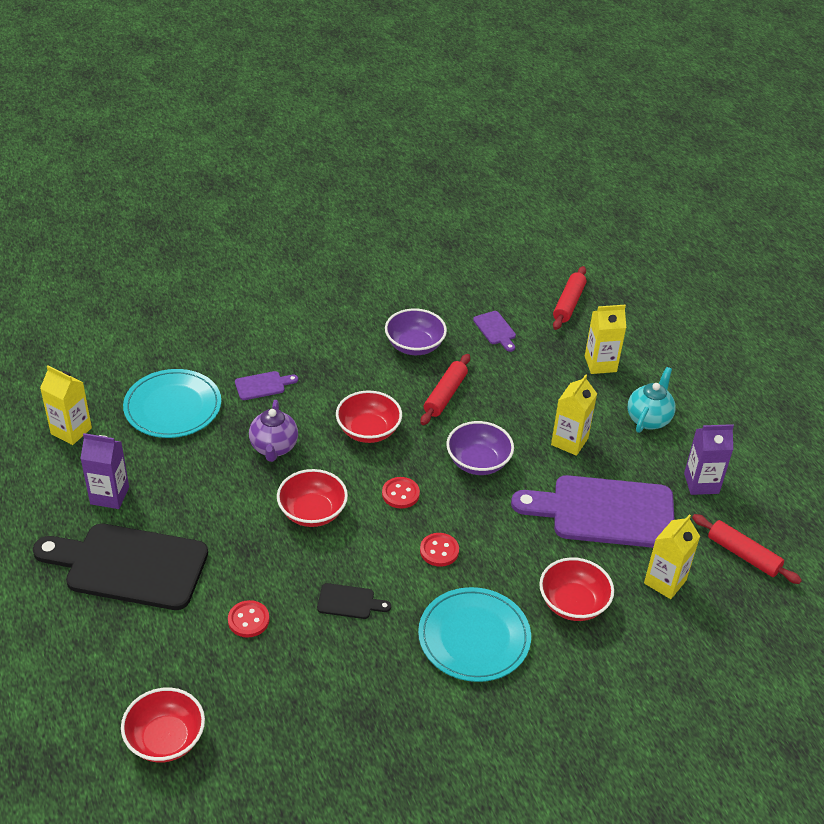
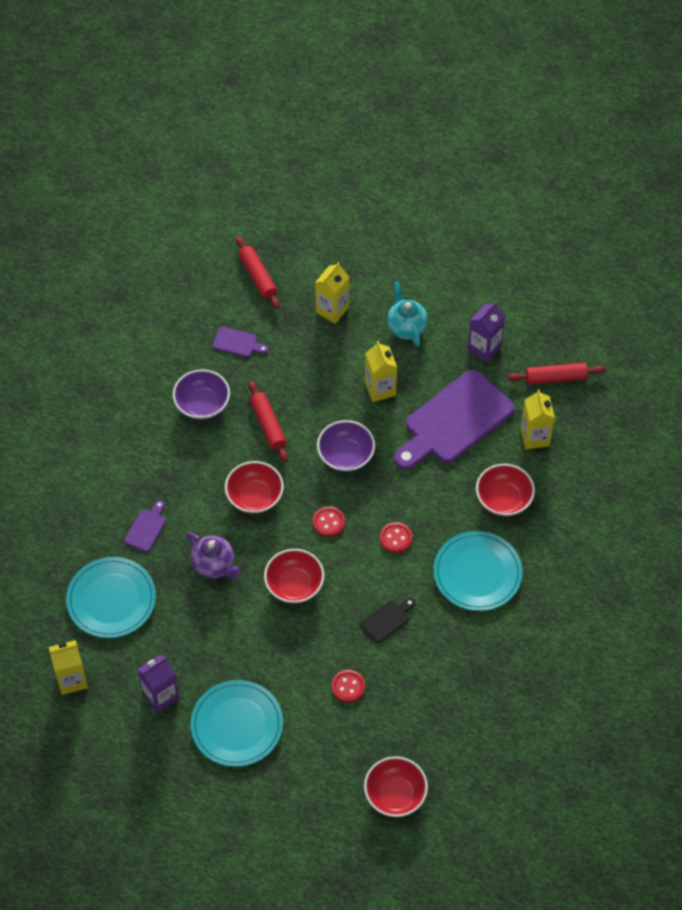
camera: 45 degrees left, 15 degrees up
(129, 566) = (237, 725): black cutting board -> turquoise plate

